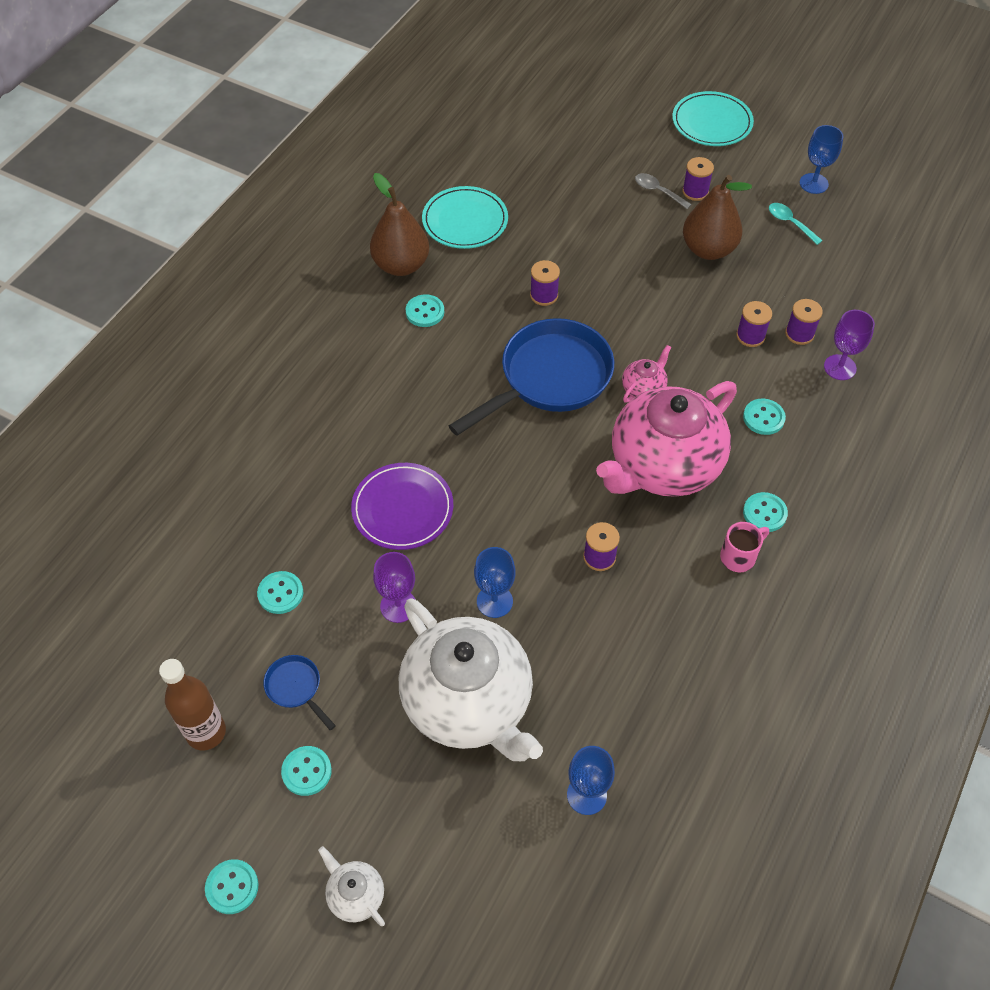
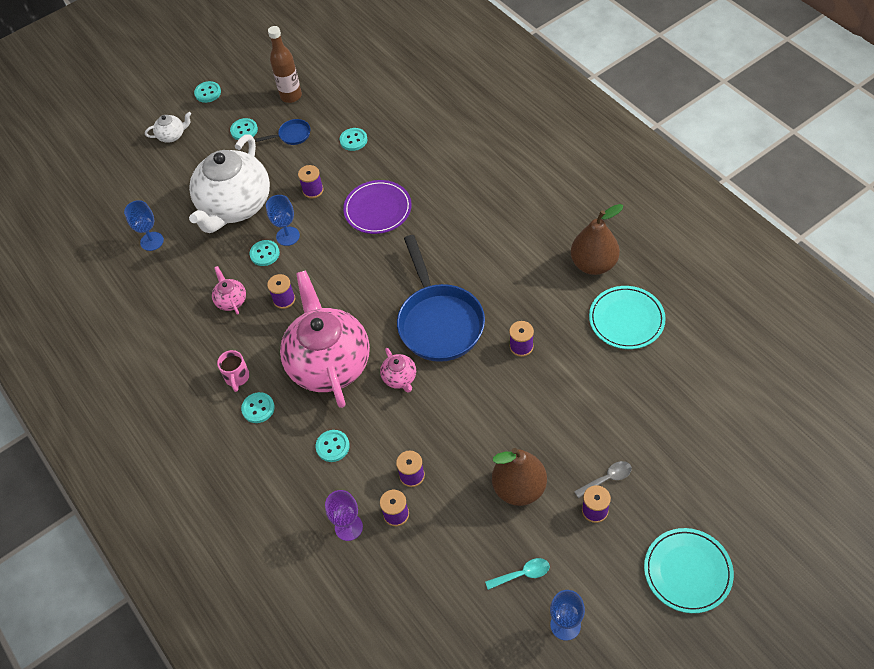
camera: 120 degrees right, 0 degrees up
(398, 606) = (313, 190): purple goblet -> purple spool
(425, 312) = (538, 266): turquoise button -> turquoise button (264, 254)
(469, 703) = (235, 206): white teapot -> white teapot turned 60 degrees counterclockwise
(633, 622) = (231, 300): none -> pink teapot

